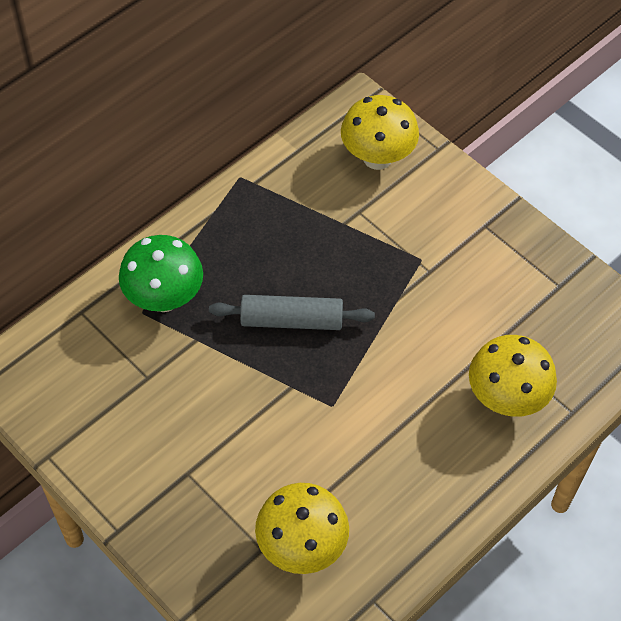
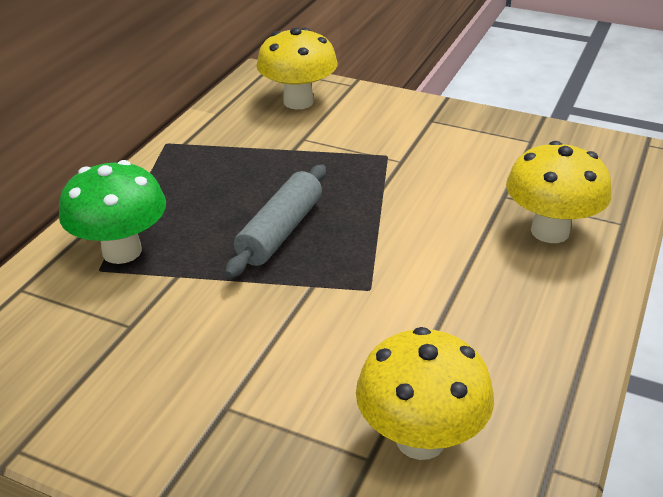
camera: 20 degrees left, 20 degrees down
(291, 320) = (280, 231): grey rolling pin -> grey rolling pin turned 45 degrees counterclockwise

